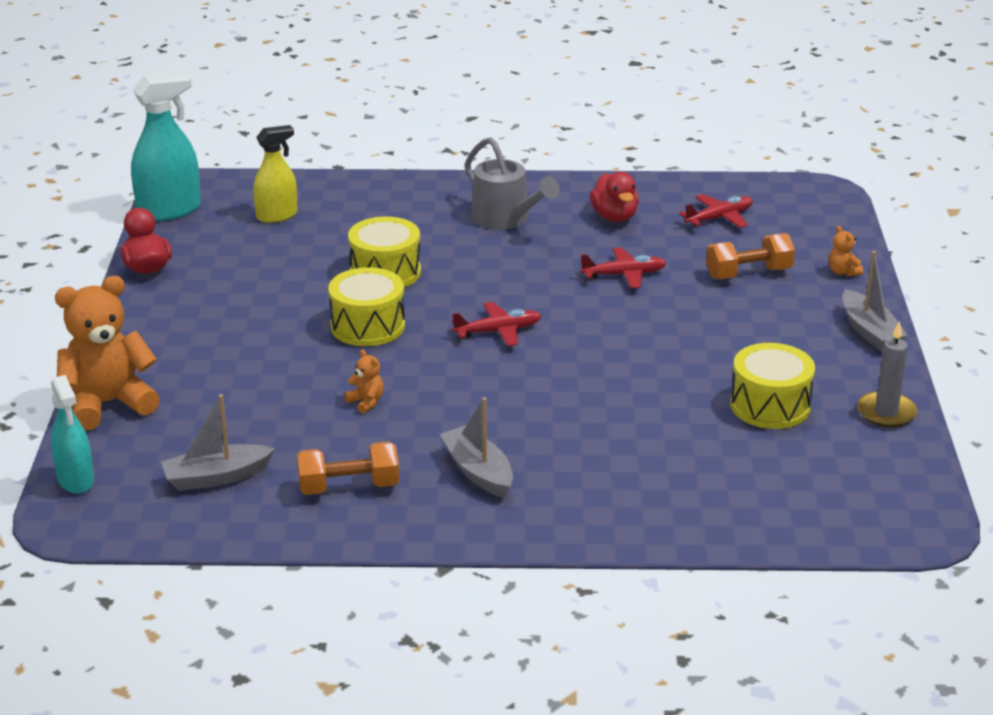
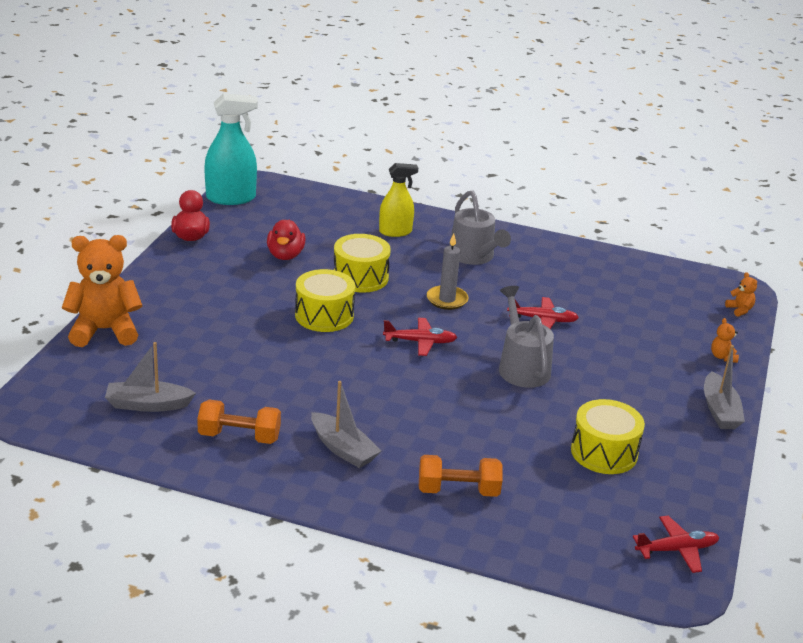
camera: 15 degrees right, 0 degrees up
(76, 480) = (48, 382): turquoise spray bottle -> none
(277, 215) = (305, 218): yellow spray bottle -> yellow spray bottle (395, 232)
(366, 402) = (290, 373): orange teddy bear -> orange teddy bear (739, 310)
(478, 472) = (343, 449): grey boat -> grey boat turned 150 degrees clockwise
(614, 217) = (559, 273): red duck -> red duck (285, 255)
(629, 333) = (521, 367): none -> grey watering can
(719, 218) = (643, 291): red plane -> red plane (676, 550)
(748, 273) = (643, 341): orange dumbbell -> orange dumbbell (458, 490)
(886, 412) = (698, 481): grey candle -> grey candle (447, 300)

